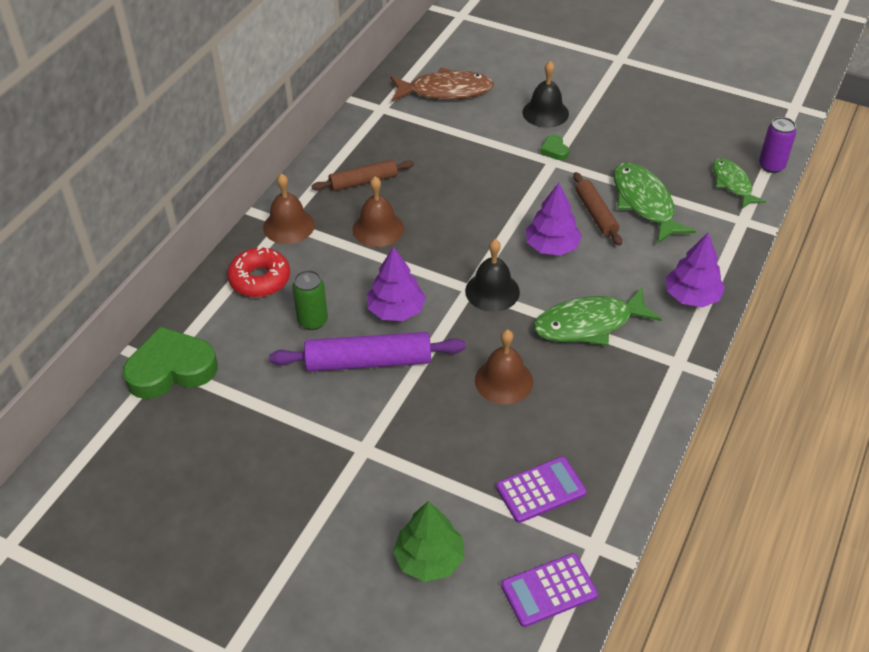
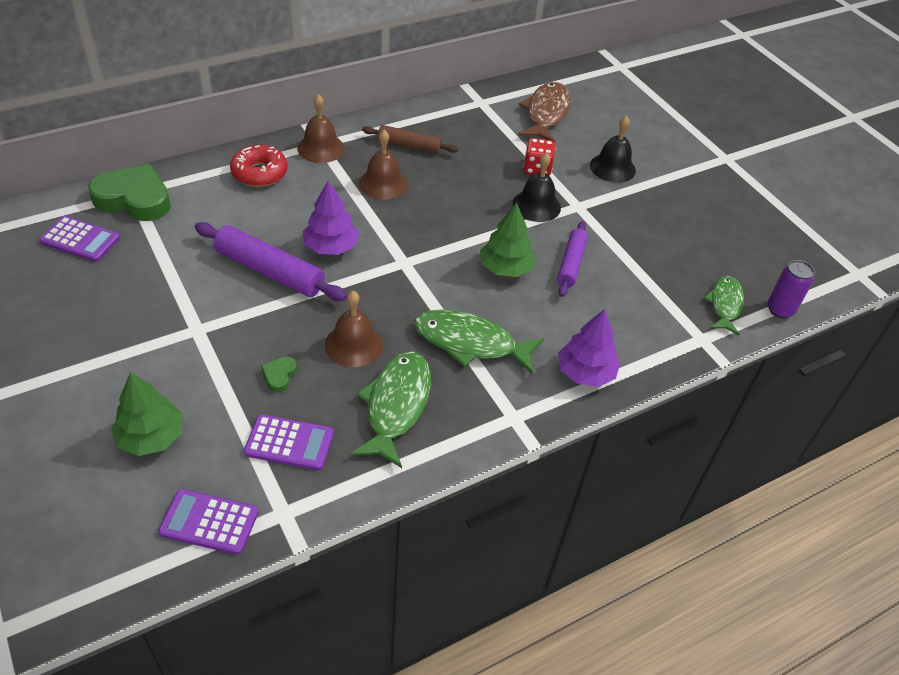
camera: 30 degrees right, 0 degrees up
(165, 436) = (80, 240): none -> purple calculator
(312, 321) = (263, 221): green can -> none
(445, 91) = (546, 113): brown fish -> brown fish turned 105 degrees counterclockwise
(489, 146) = (537, 169): none -> red dice
(492, 291) = (419, 274): black bell -> black bell (536, 205)
(552, 246) = (505, 268): purple tree -> green tree
(554, 150) = (589, 198): green heart -> green heart (279, 376)
(595, 214) = (571, 263): brown rolling pin -> purple rolling pin
(644, 203) = (624, 277): green fish -> green fish (396, 405)

